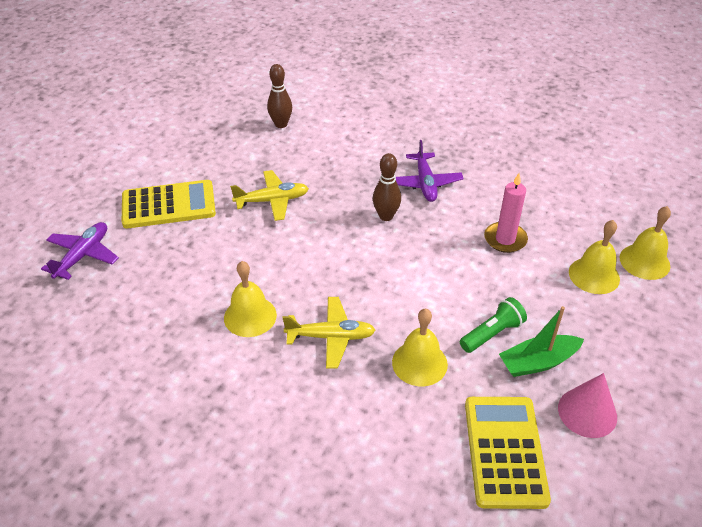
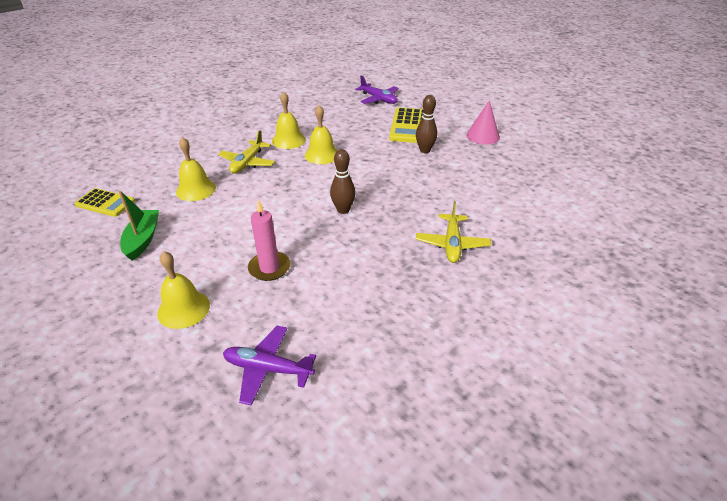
camera: 110 degrees right, 5 degrees down
(272, 201) = (393, 163): yellow plane -> yellow plane (452, 244)
(281, 124) = (496, 183): brown bowling pin -> brown bowling pin (425, 150)
(425, 183) = (373, 243): purple plane -> purple plane (268, 369)
(492, 333) = (186, 227): green flashlight -> none
(505, 451) = (105, 203): yellow calculator -> yellow calculator, size x0.65
(587, 412) = (85, 247): pink cone -> pink cone (483, 136)
(644, 261) = (164, 358): yellow bell -> yellow bell (322, 155)

